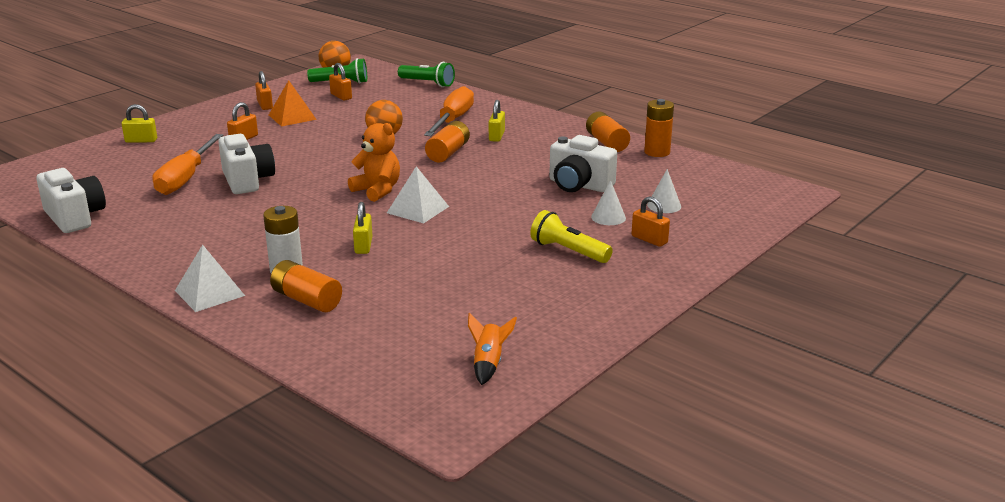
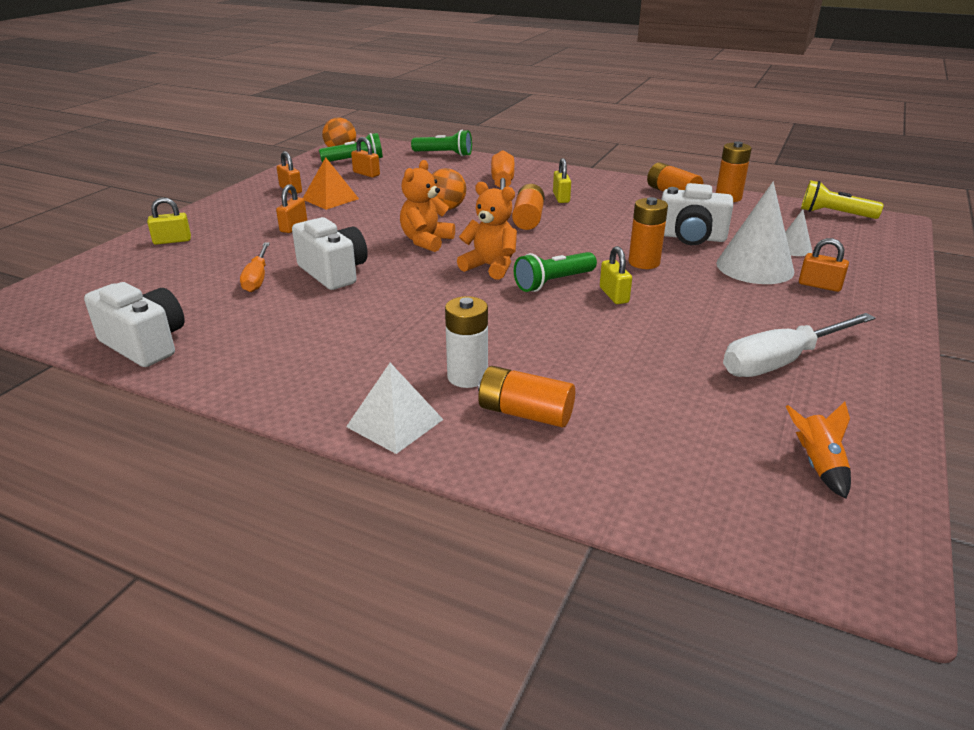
camera: 15 degrees left, 5 degrees up
(186, 178) = (257, 278): orange screwdriver -> orange screwdriver, size x0.63
(342, 163) = (426, 241): none -> orange teddy bear
(363, 246) = (531, 333): yellow padlock -> yellow padlock (614, 295)
(417, 209) = (553, 282): white pyramid -> green flashlight
(512, 202) = (644, 262): none -> orange battery
(543, 293) = (782, 361): none -> white screwdriver
(568, 251) = (755, 309): yellow flashlight -> yellow flashlight (834, 214)
(608, 217) = (754, 267): white cone -> white cone, size x2.01

